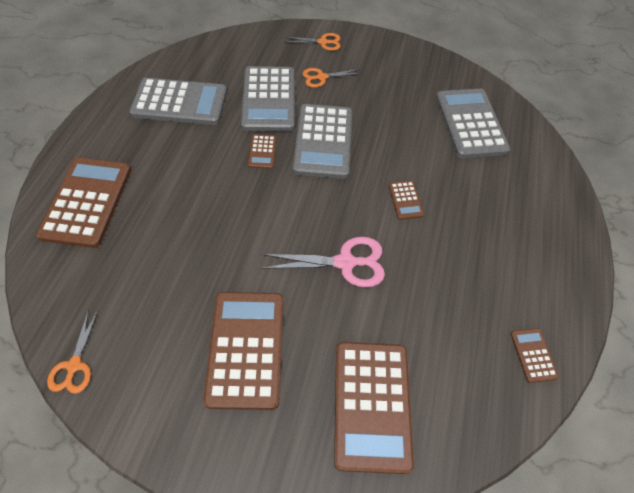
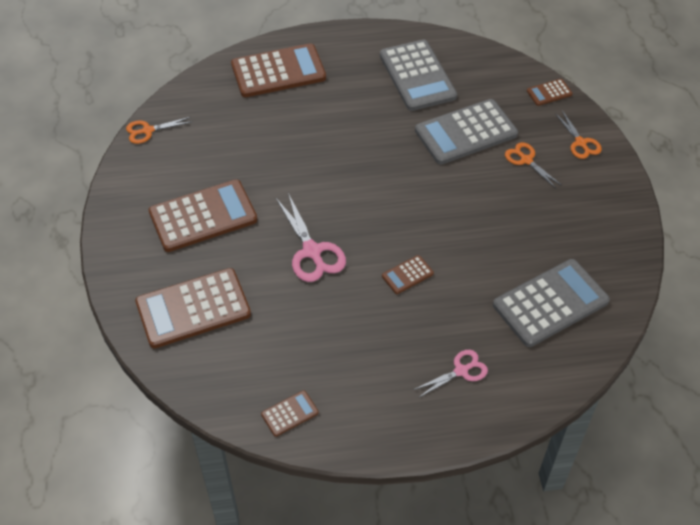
camera: 70 degrees right, 5 degrees down
(262, 152) = (398, 153): brown calculator -> brown calculator (549, 92)
(323, 141) = (440, 190): grey calculator -> none
(519, 204) = (461, 371): none -> pink scissors

